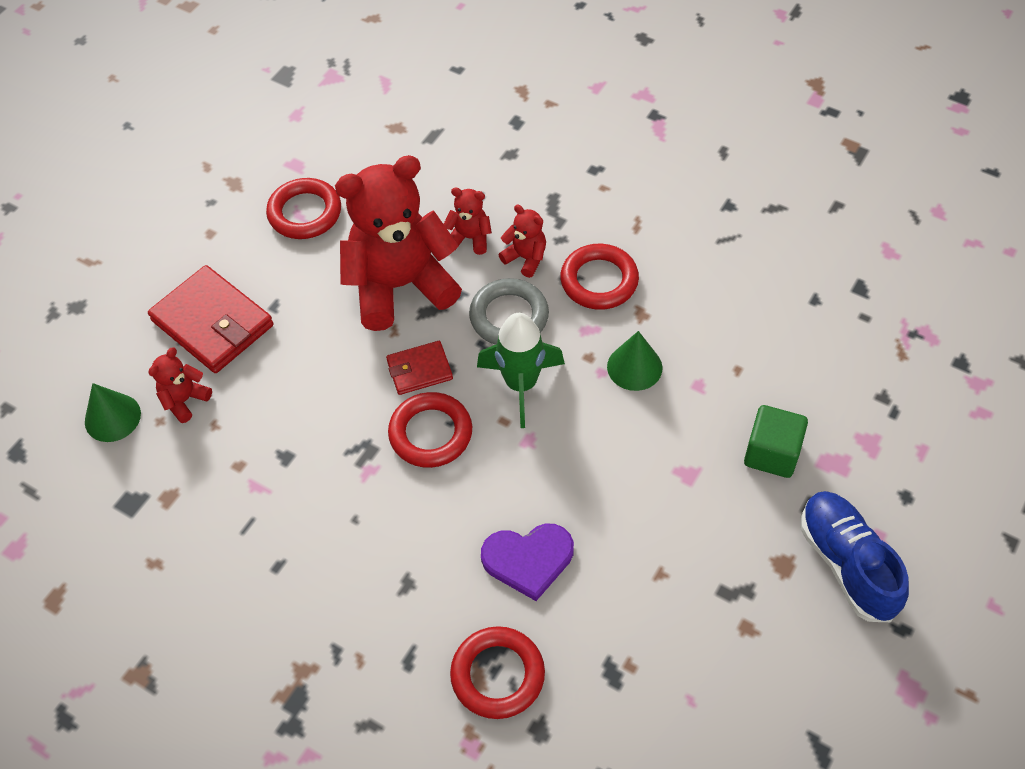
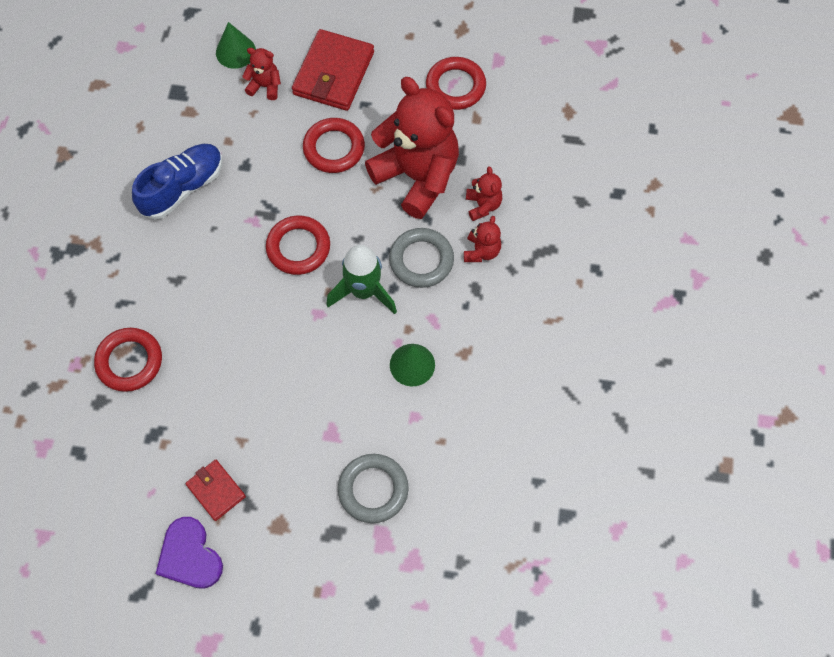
camera: 65 degrees right, 10 degrees up
(419, 370) = (348, 219): red wallet -> red wallet (216, 491)
(528, 559) = (221, 349): purple heart -> purple heart (189, 556)
(599, 281) = (483, 311): red ring -> red ring (334, 148)
(772, 453) = (373, 489): green cube -> grey ring
(847, 563) = (296, 572): blue shoe -> blue shoe (183, 188)

